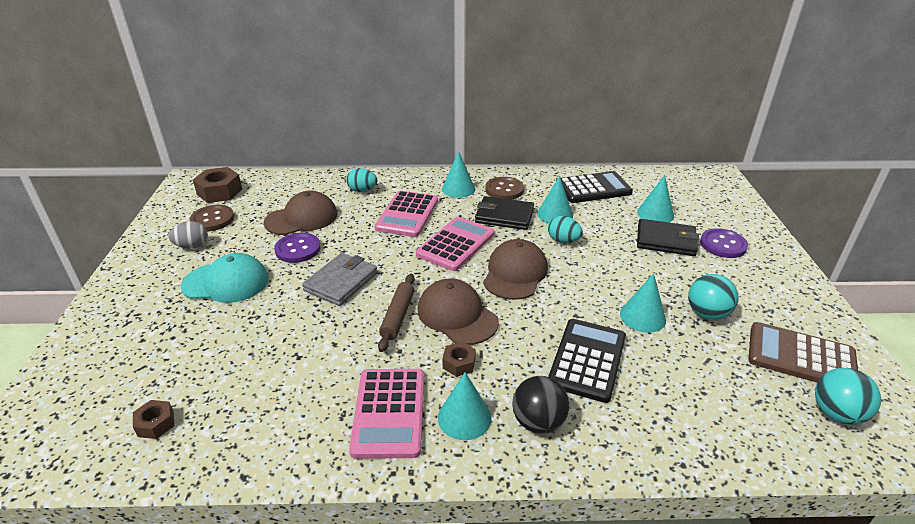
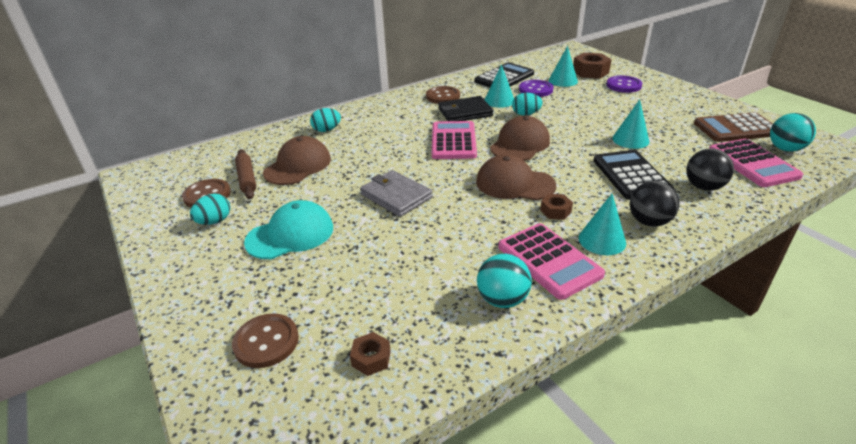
camera: 30 degrees left, 0 degrees up
(112, 369) = (266, 342): none -> brown button
(192, 246) = (214, 221): grey egg -> turquoise egg
(219, 192) = (184, 172): brown nut -> brown nut (590, 72)
(298, 249) = (325, 188): purple button -> purple button (535, 90)
(341, 282) = (396, 196): grey wallet -> grey wallet turned 45 degrees counterclockwise
(397, 316) = (472, 201): brown rolling pin -> brown rolling pin (247, 179)
(407, 214) = (388, 134): pink calculator -> pink calculator (752, 163)
(458, 189) = (406, 106): turquoise cone -> none
(515, 273) = (520, 144): brown cap -> brown cap turned 45 degrees clockwise
(655, 412) = (703, 187): none -> black ball
(666, 240) = (589, 93): black wallet -> none
(707, 314) = (663, 125): turquoise ball -> turquoise ball (502, 299)

